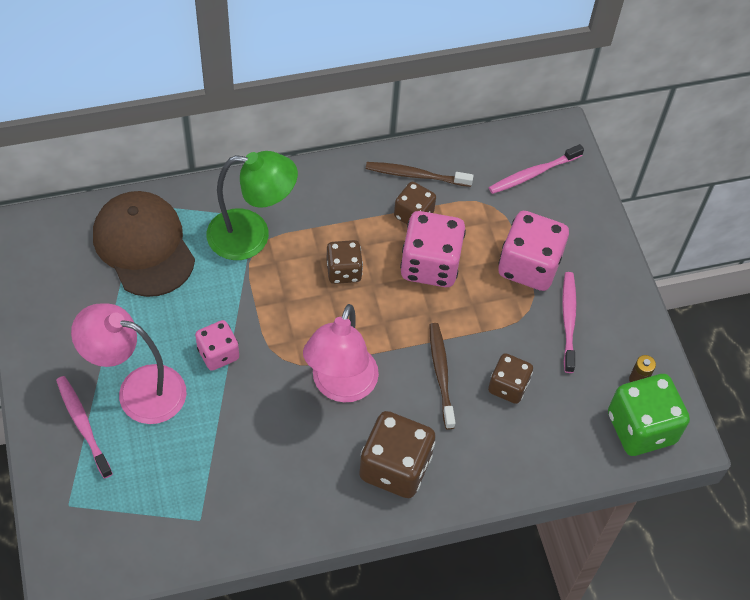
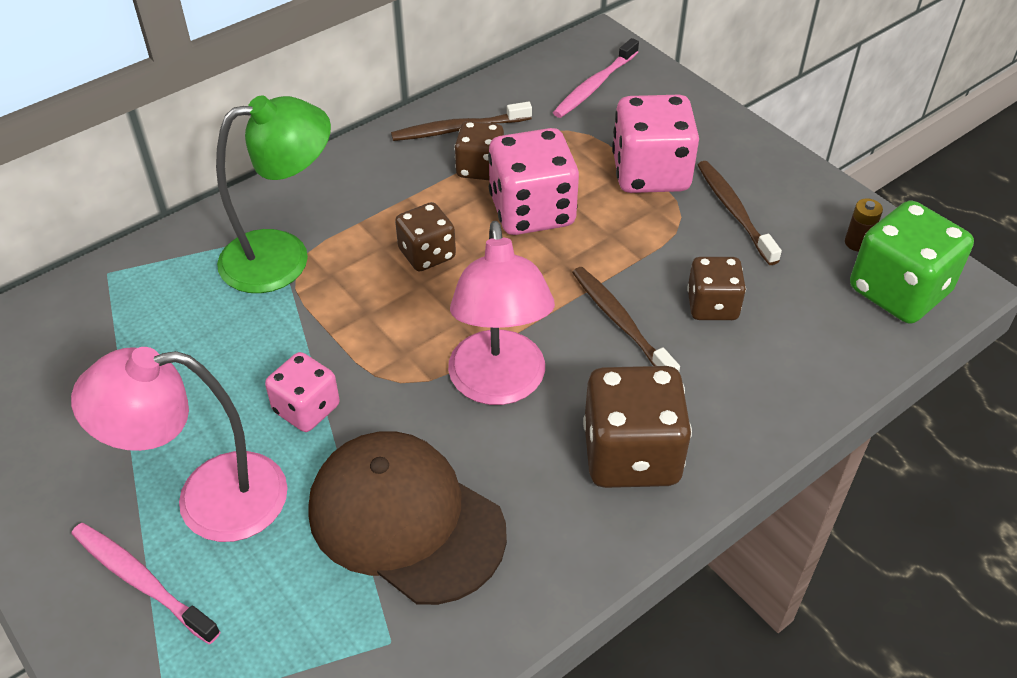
camera: 20 degrees left, 10 degrees down
(144, 246) = (135, 317): brown cap -> brown cap (405, 520)
(568, 321) = (734, 212): pink toothbrush -> brown toothbrush

